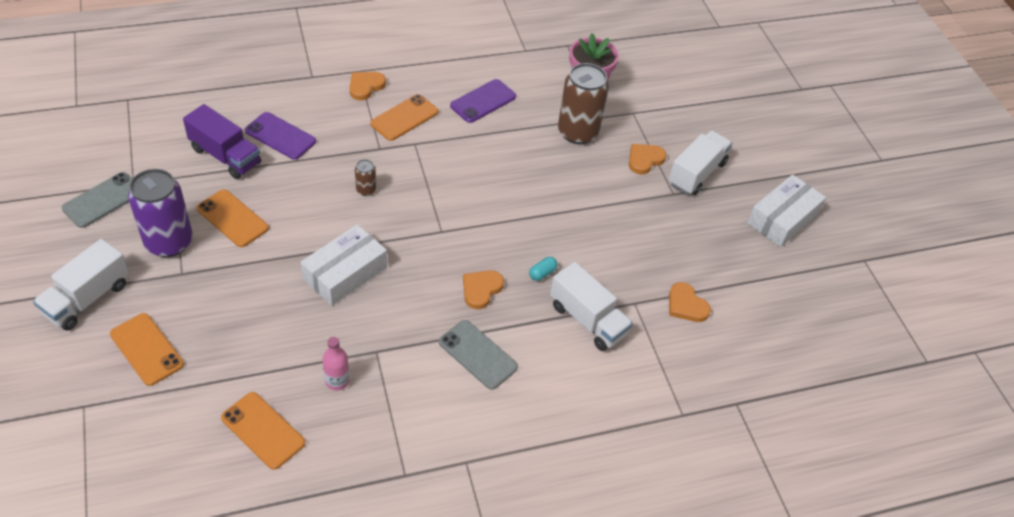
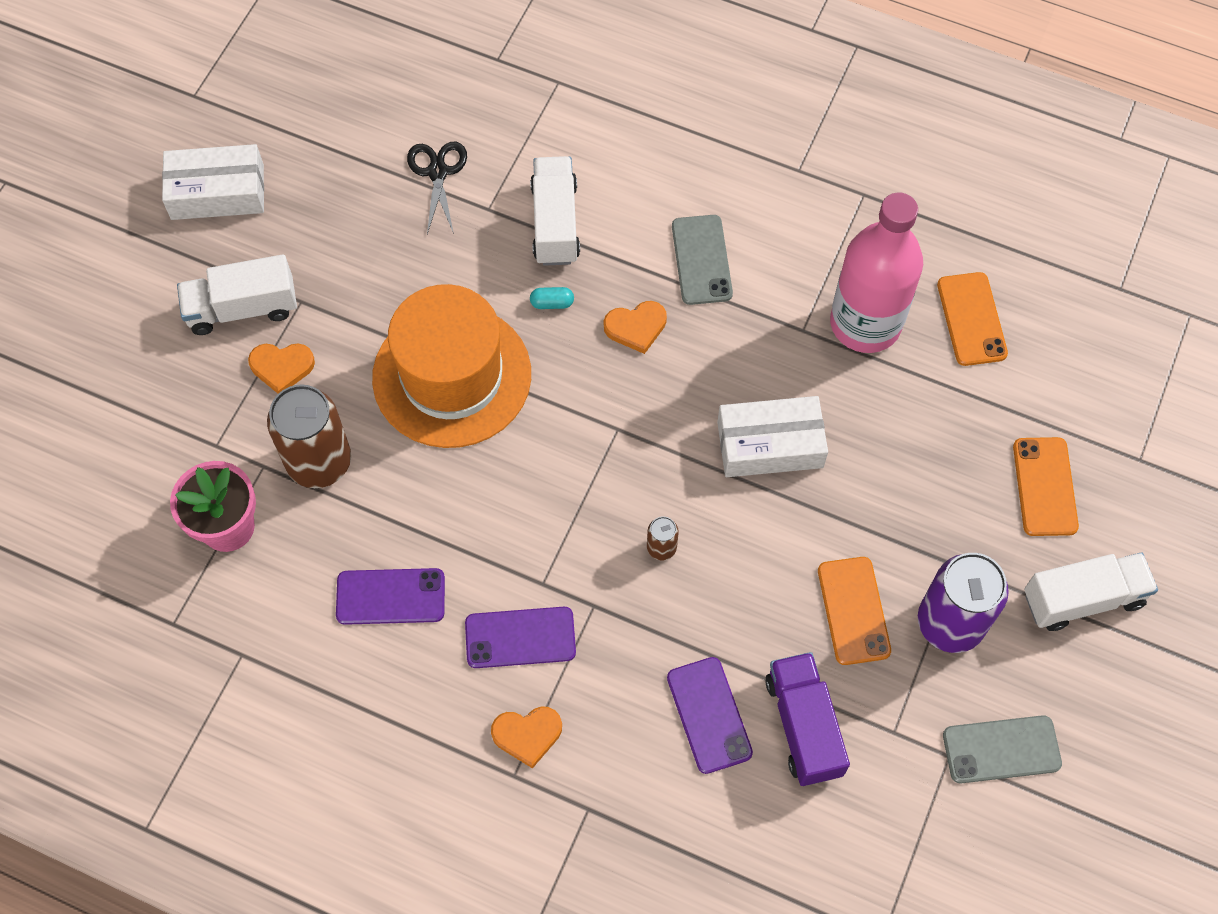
camera: 135 degrees left, 15 degrees up
(337, 381) = (865, 323): pink bottle -> pink bottle, size x2.45
(404, 118) = (520, 637): orange phone -> purple phone
(556, 205) = (452, 376): none -> orange hat
(686, 305) = (438, 172): orange heart -> black scissors

